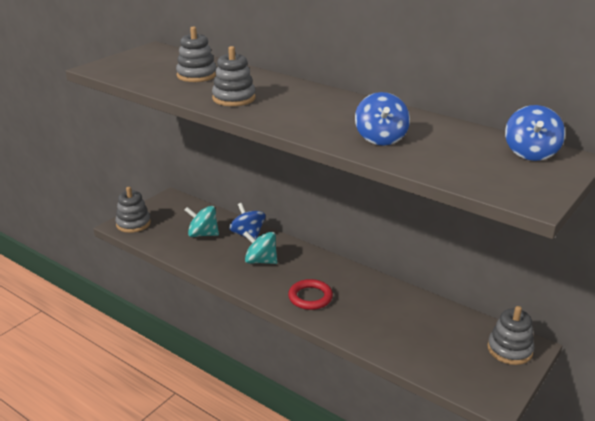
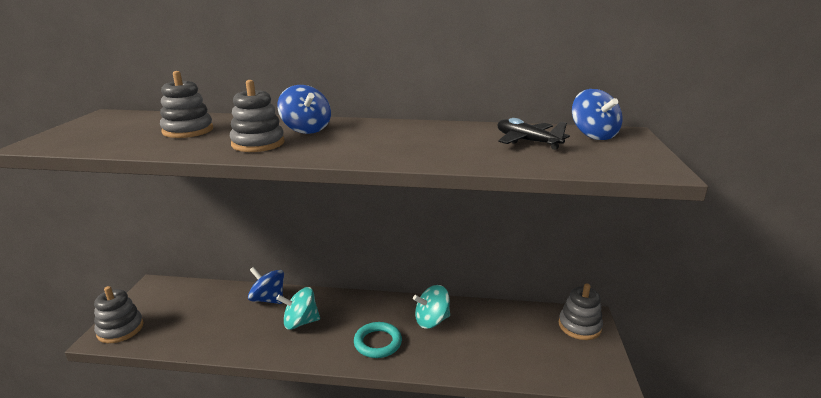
camera: 30 degrees left, 5 degrees down
(203, 234) = (216, 314): turquoise spinning top -> turquoise spinning top (431, 320)
(310, 297) = (377, 342): red ring -> turquoise ring
(381, 138) = (458, 149): blue spinning top -> blue spinning top (306, 129)
(454, 145) = (527, 141): none -> black plane

